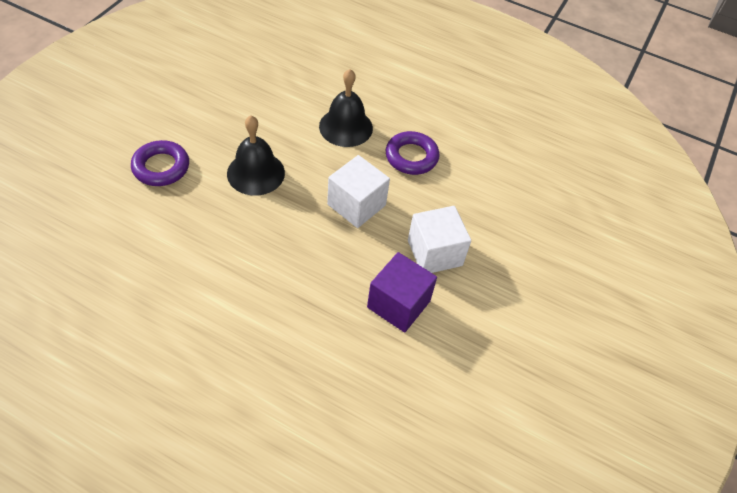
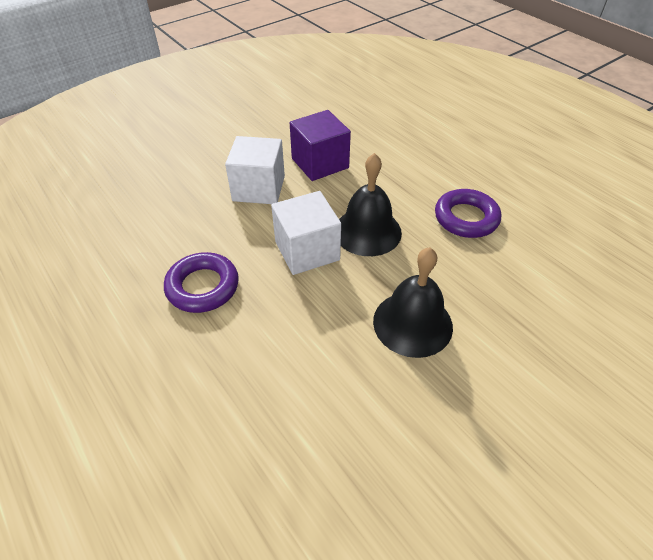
camera: 150 degrees left, 5 degrees down
(161, 167) = (545, 371): purple ring -> purple ring (466, 218)
(346, 127) = (257, 357): black bell -> black bell (367, 231)

